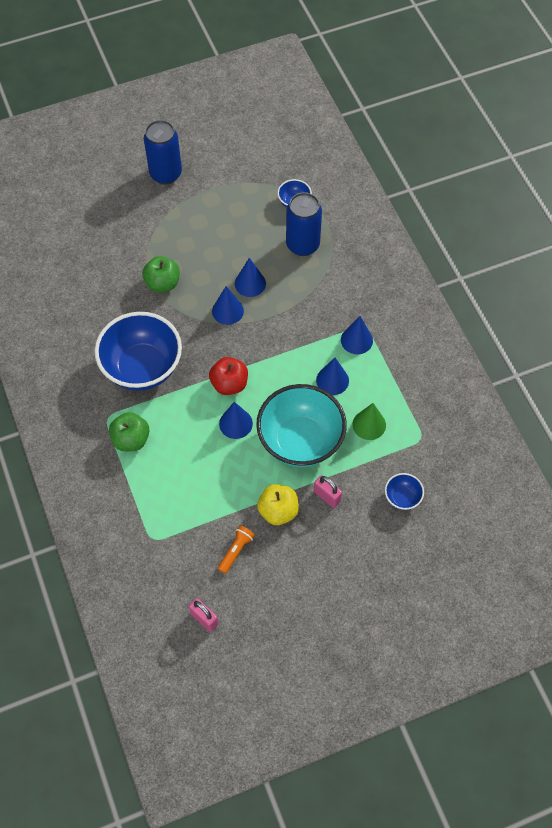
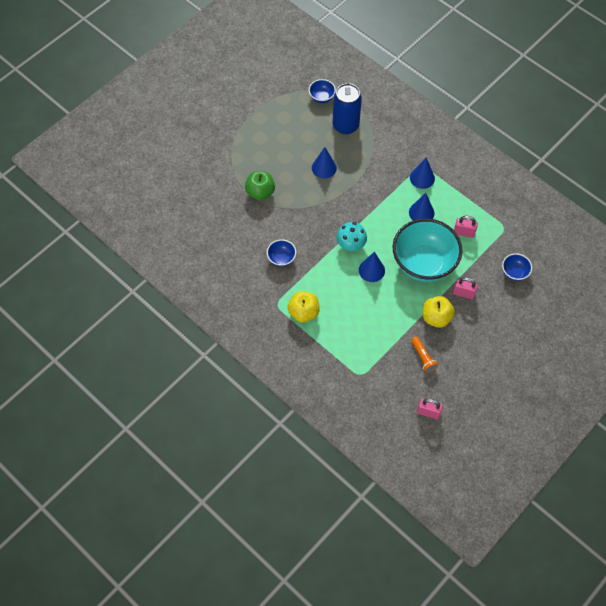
camera: 25 degrees left, 0 degrees up
(131, 439) = (303, 312): green apple -> yellow apple
(142, 368) = (281, 258): blue bowl -> blue bowl, size x0.43
(165, 174) = (215, 112): blue can -> none
(227, 311) = (319, 193): blue cone -> none
(229, 384) = (351, 244): red apple -> turquoise mushroom
(236, 551) = (423, 357): orange flashlight -> orange flashlight turned 150 degrees clockwise
(369, 424) = (464, 233): green cone -> pink padlock

